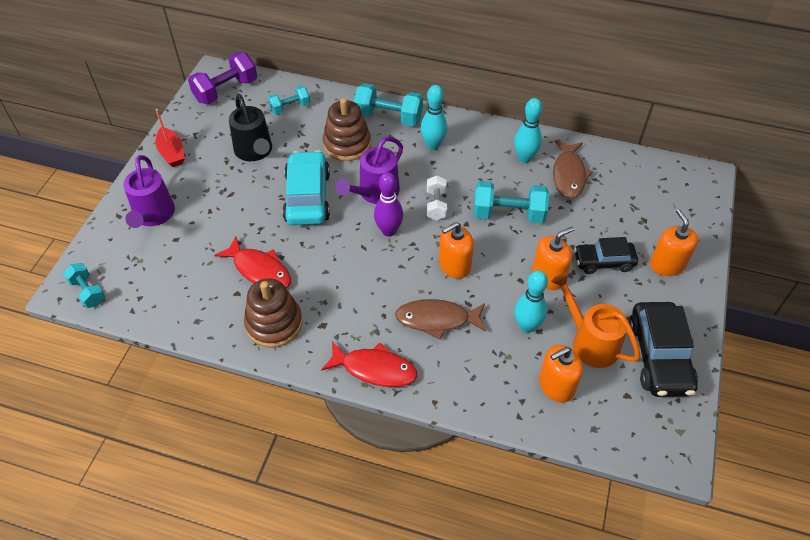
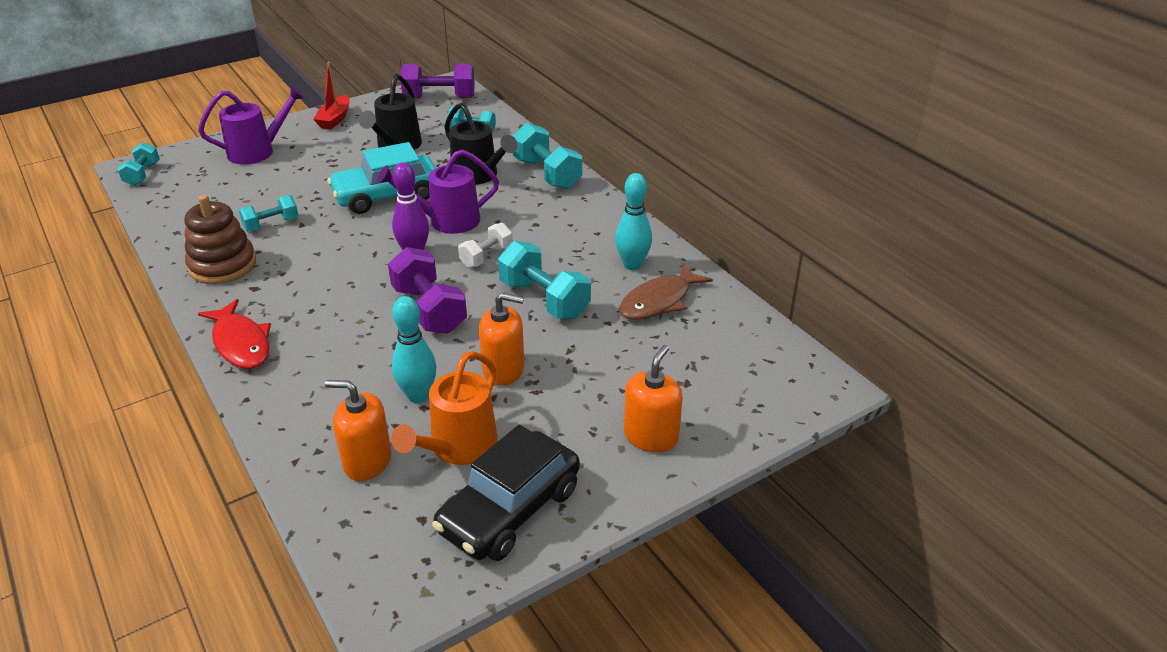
camera: 40 degrees right, 15 degrees down
(153, 216) = (258, 151): purple watering can -> purple watering can turned 150 degrees counterclockwise
(259, 270) = (271, 224): red fish -> turquoise dumbbell
(307, 197) = (387, 196): turquoise car -> turquoise car turned 150 degrees counterclockwise
(347, 144) = (479, 176): brown stacking toy -> black watering can
(433, 145) = (556, 212): turquoise bowling pin -> none
(437, 319) = (348, 340): brown fish -> none
(454, 265) = (429, 309): orange soap dispenser -> purple dumbbell
(589, 342) = (458, 448): orange watering can -> orange watering can turned 150 degrees counterclockwise
(603, 262) = (581, 392): black car -> none

